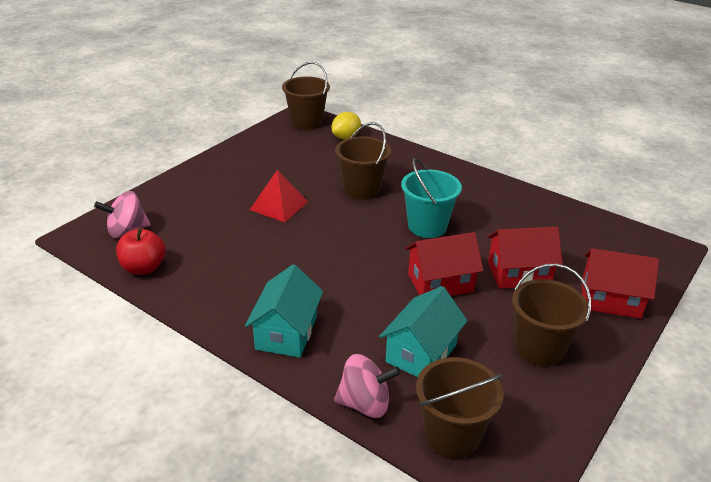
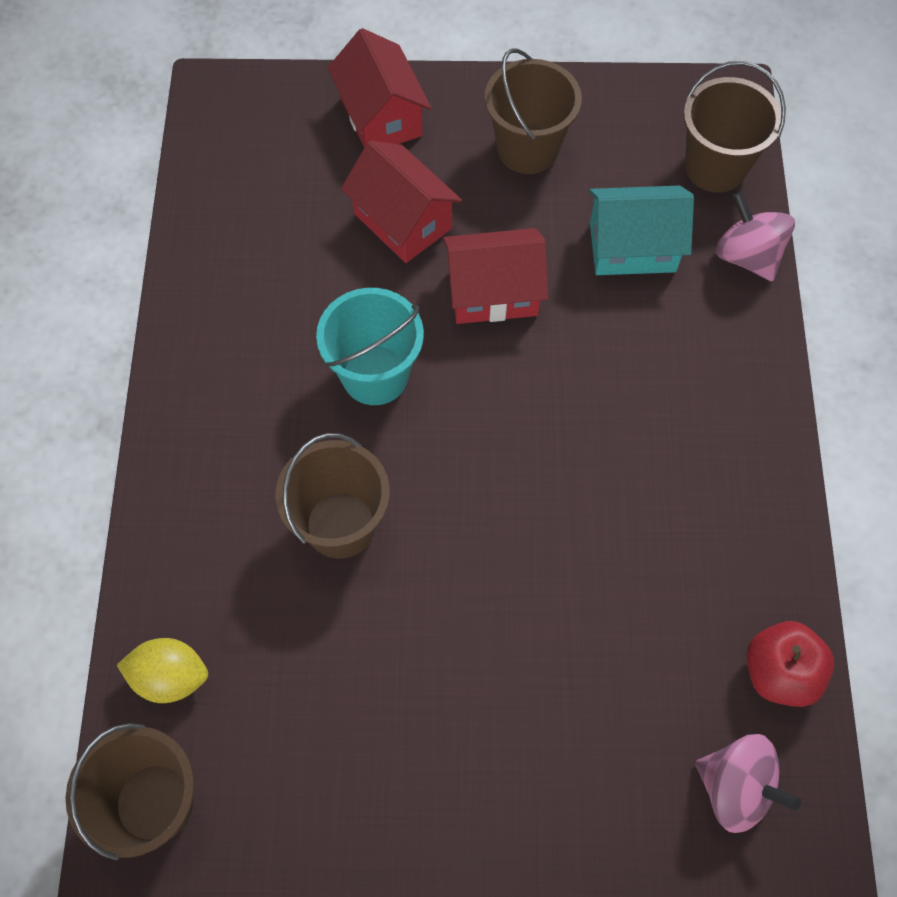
camera: 125 degrees left, 30 degrees up
(279, 205) = (484, 614): red pyramid -> none
(286, 333) = (725, 396): turquoise house -> none
(440, 283) = (493, 293): red house -> red house turned 45 degrees counterclockwise

